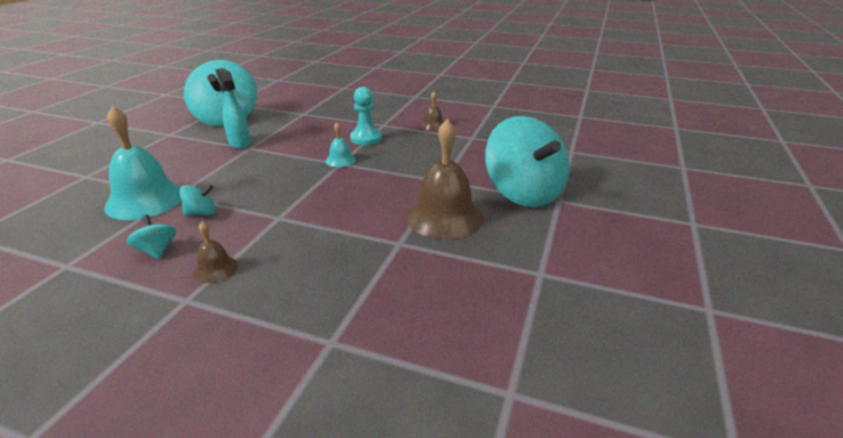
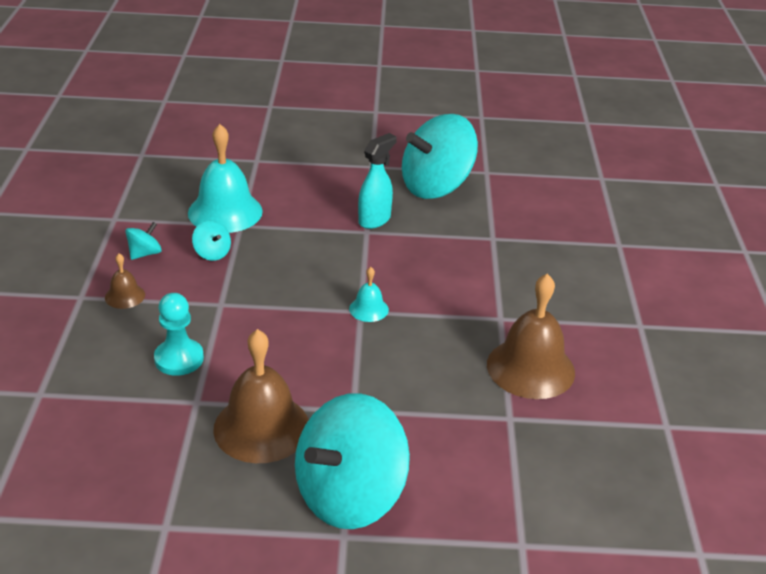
camera: 70 degrees right, 5 degrees up
(366, 138) = (444, 314): turquoise pawn -> turquoise pawn (179, 359)
(433, 125) = (530, 368): brown bell -> brown bell, size x2.10

